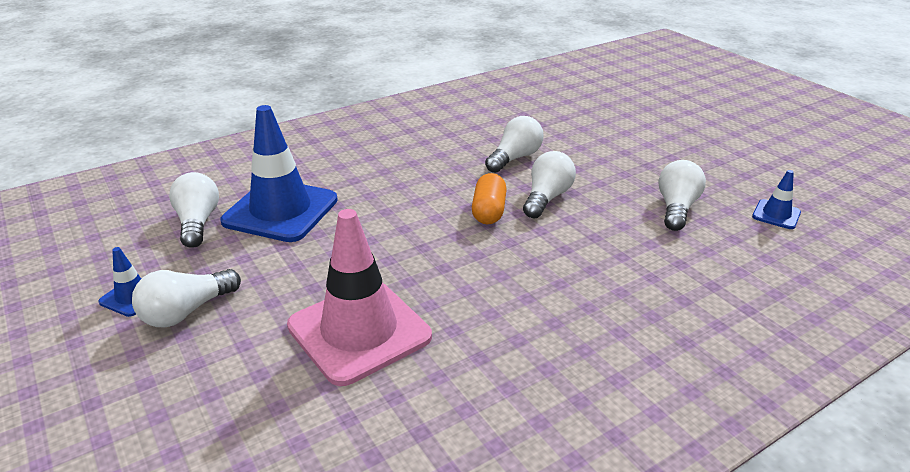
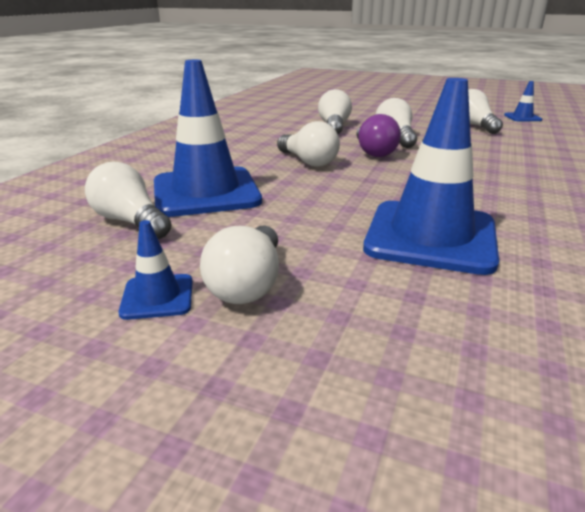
camera: 35 degrees left, 5 degrees down
(359, 331) = (430, 236): pink traffic cone -> blue traffic cone
(409, 203) = (308, 161): none -> white light bulb
(488, 211) = (373, 152): orange capsule -> purple light bulb

